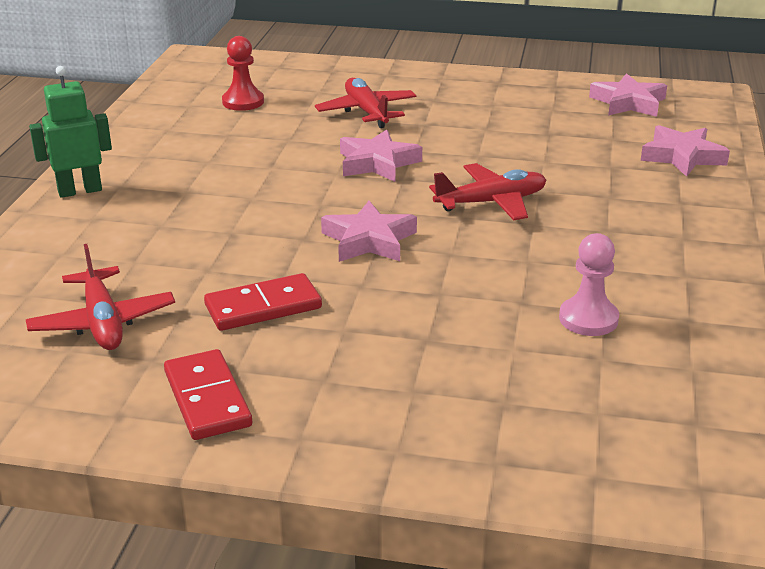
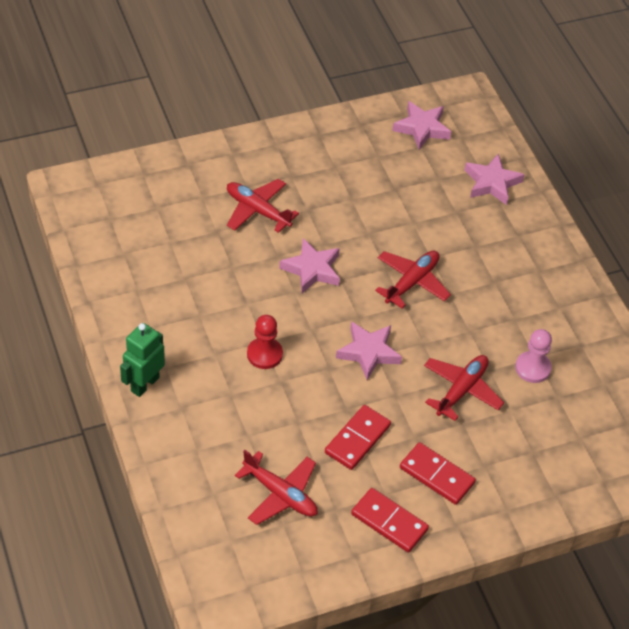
camera: 35 degrees left, 20 degrees up
(243, 102) = (160, 233): red pawn -> red pawn (264, 354)
(330, 376) = (437, 475): none -> red domino
(458, 308) = (461, 390): none -> red plane

